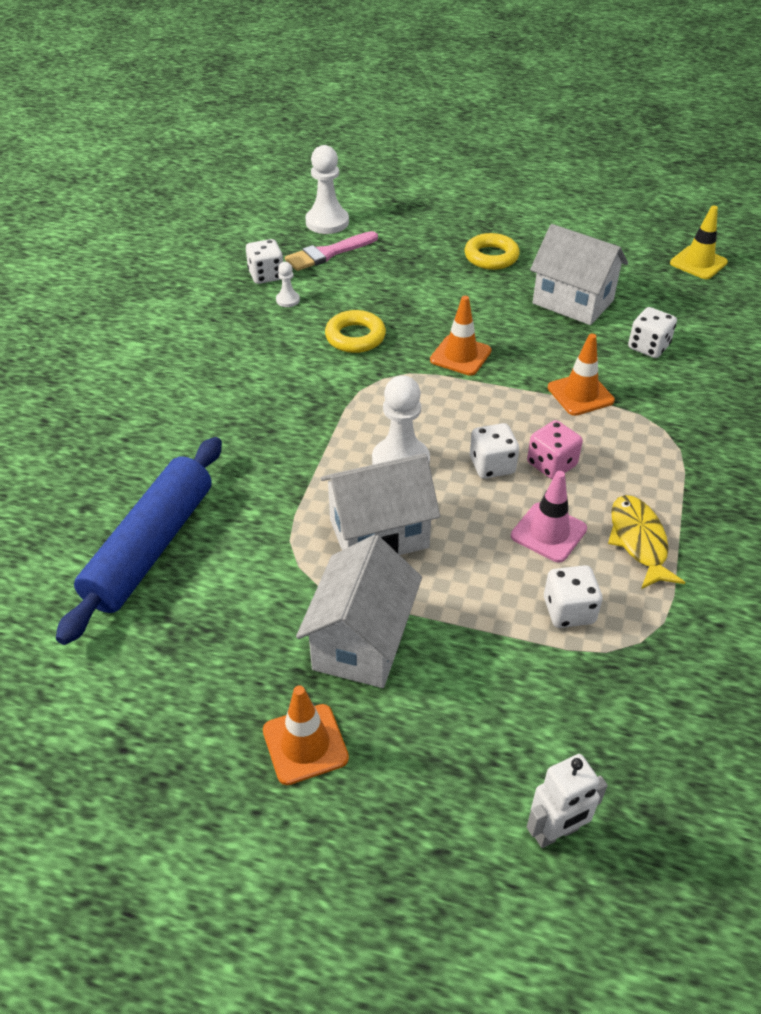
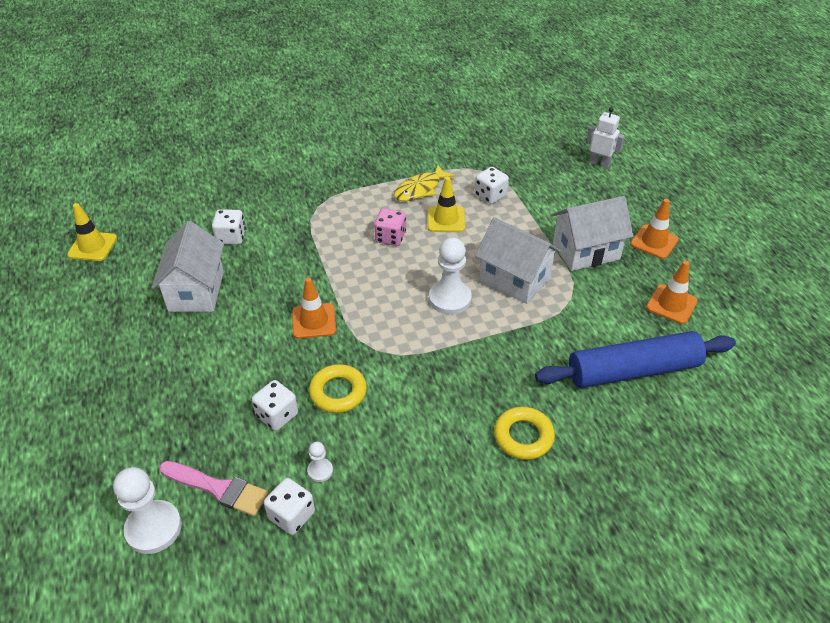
camera: 125 degrees left, 0 degrees up
(491, 257) = (152, 365): yellow ring -> yellow ring (523, 436)
(492, 465) = (414, 260): white dice -> white dice (277, 415)
(548, 532) = (446, 219): pink traffic cone -> yellow traffic cone
(580, 394) = (311, 249): orange traffic cone -> orange traffic cone (671, 304)

